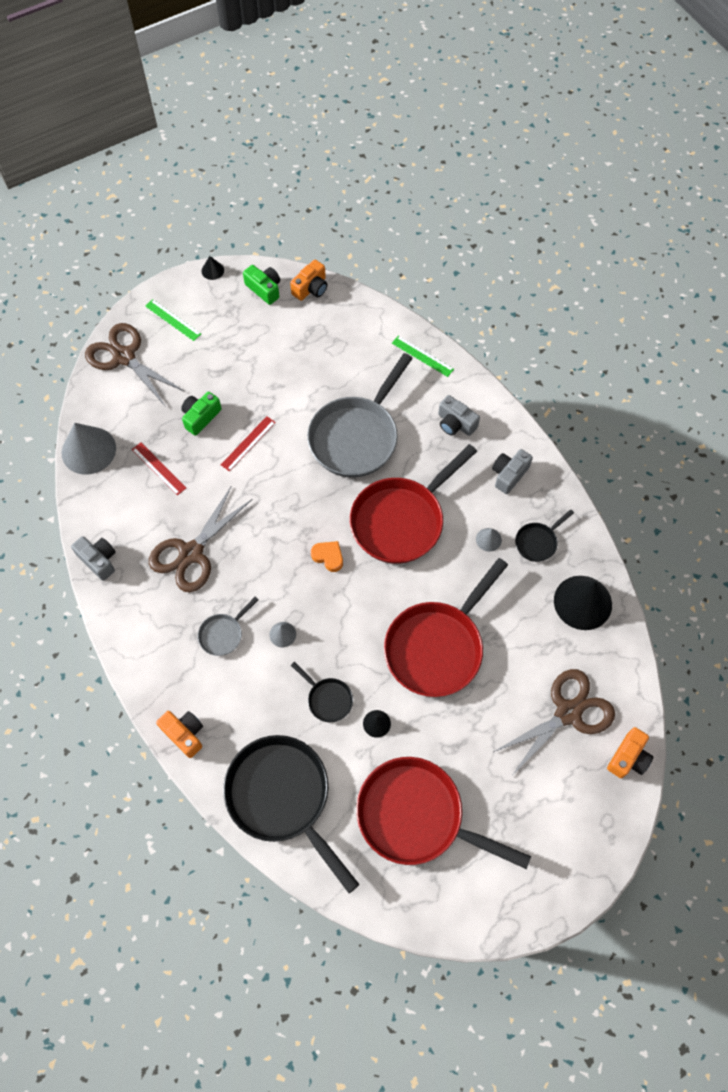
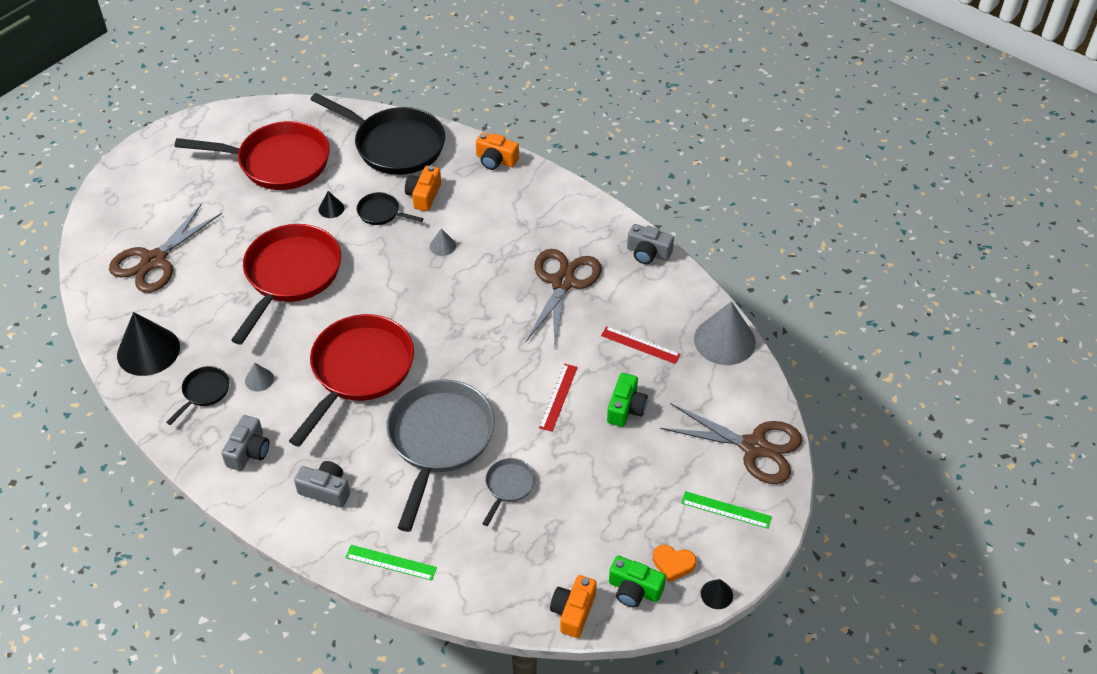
camera: 160 degrees right, 15 degrees down
(223, 634) = (498, 231): grey pan -> grey pan (508, 486)
(328, 557) = (424, 317): orange heart -> orange heart (673, 564)
(628, 758) = (94, 244): orange camera -> orange camera (424, 195)

